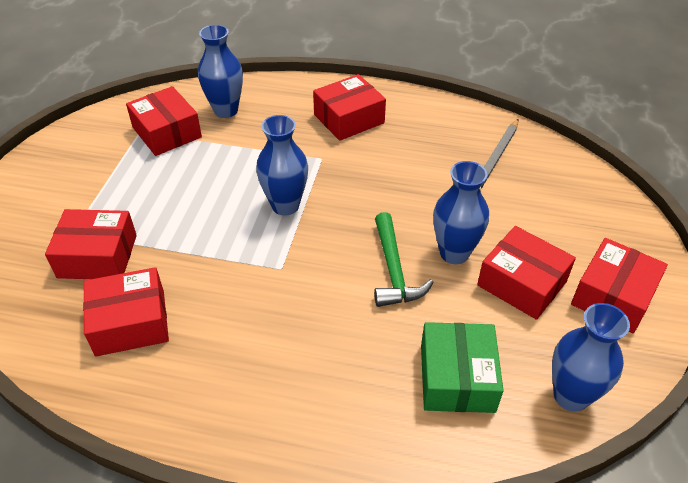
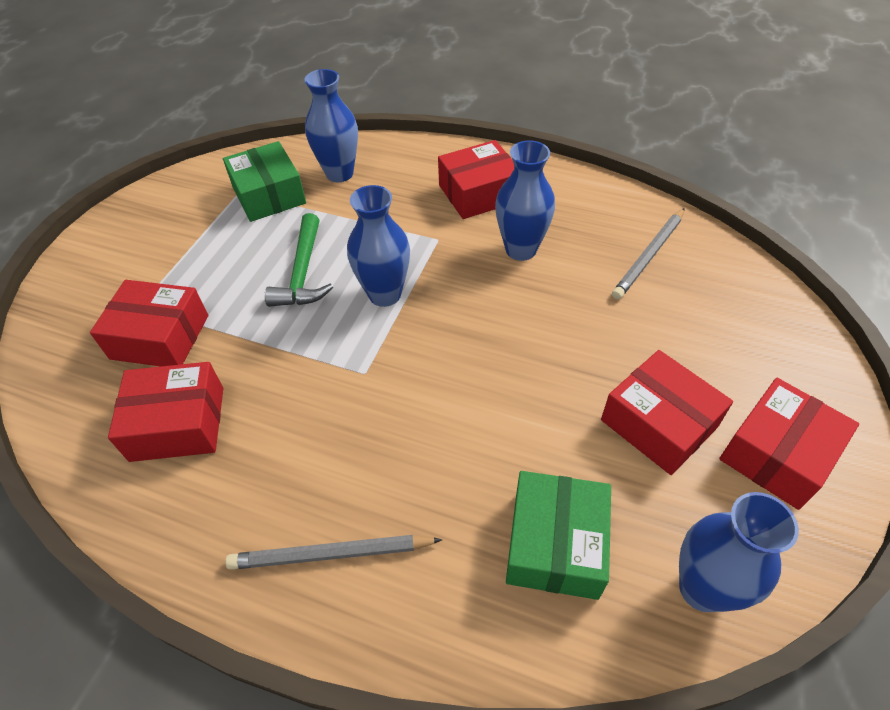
camera: 10 degrees right, 5 degrees up
(167, 132) = (269, 195): red box -> green box
(282, 406) = (331, 555): none -> grey pencil
(394, 270) = (499, 389): green hammer -> green hammer (303, 273)
(454, 253) = (578, 374): blue vase -> blue vase (521, 249)

